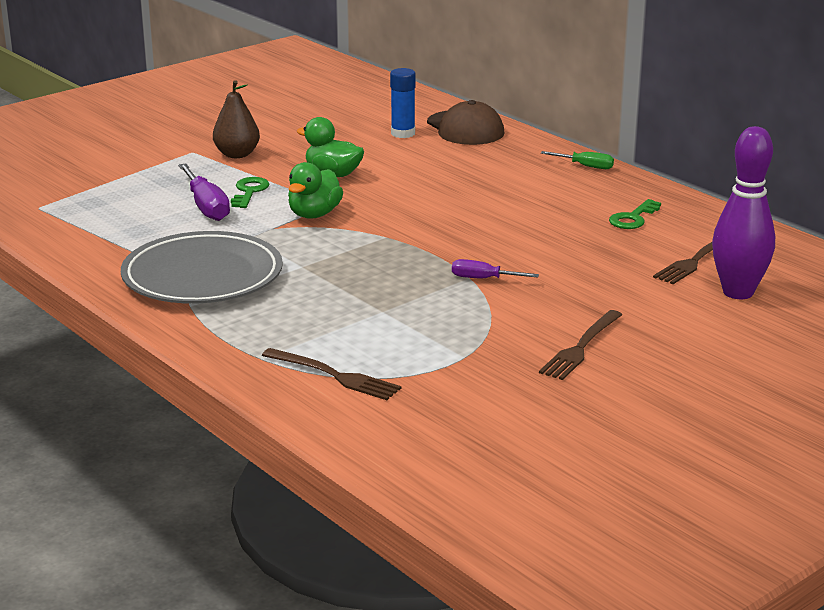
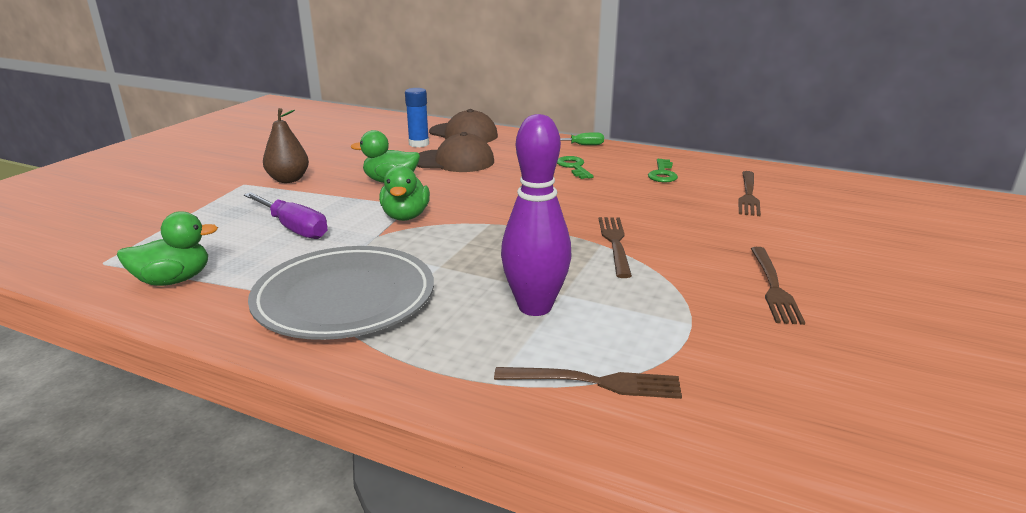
camera: 25 degrees left, 0 degrees up
(84, 233) = (174, 280): none -> green duck
(249, 192) = (326, 208): green key -> green key (574, 167)
(419, 162) = (454, 161): none -> brown cap
(484, 279) = (614, 243): purple screwdriver -> brown fork
(738, 292) = (812, 213): purple bowling pin -> purple bowling pin (535, 307)

